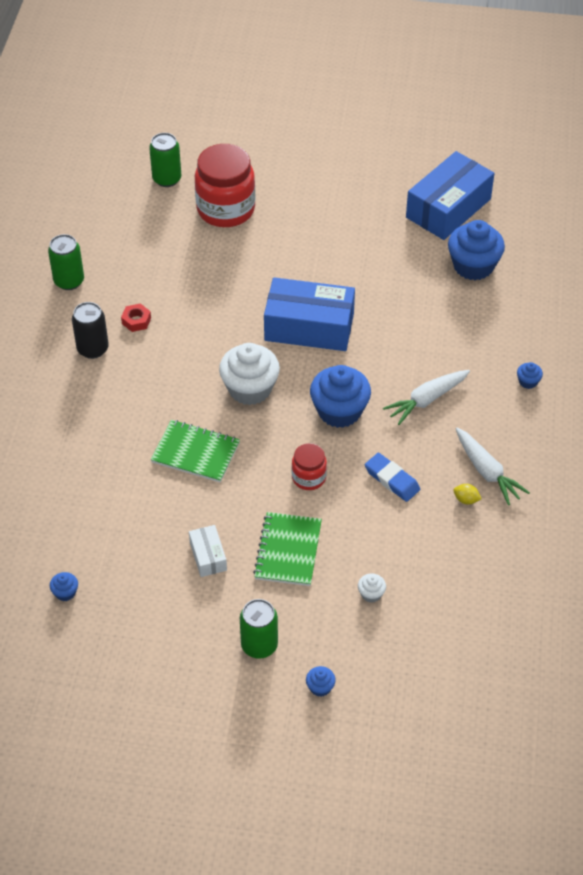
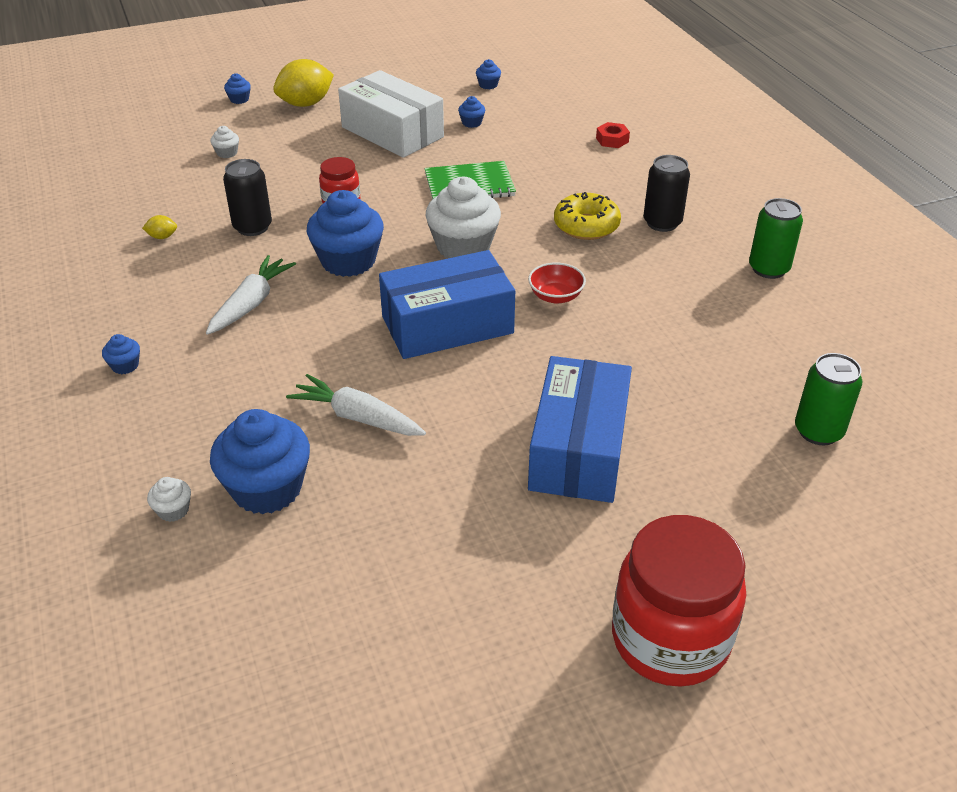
camera: 150 degrees right, 10 degrees down
(129, 536) = (471, 123): none -> blue cupcake
(136, 321) = (649, 260): red nut -> red nut (612, 140)
(147, 370) = (586, 226): none -> yellow donut
(208, 556) = (392, 132): white box -> white box, size x2.12
(224, 319) = (555, 296): none -> red bowl
(226, 209) = (691, 422): red jar -> red jar (670, 639)
(259, 645) = (306, 104): green can -> yellow lemon
(288, 550) = (323, 154): green notebook -> none
(392, 480) = (252, 227): blue eraser -> black can
(448, 208) = (358, 572): blue box -> blue box (578, 449)
(487, 471) = (148, 265): white carrot -> white carrot (357, 417)
(527, 274) = (173, 510): none -> white cupcake

